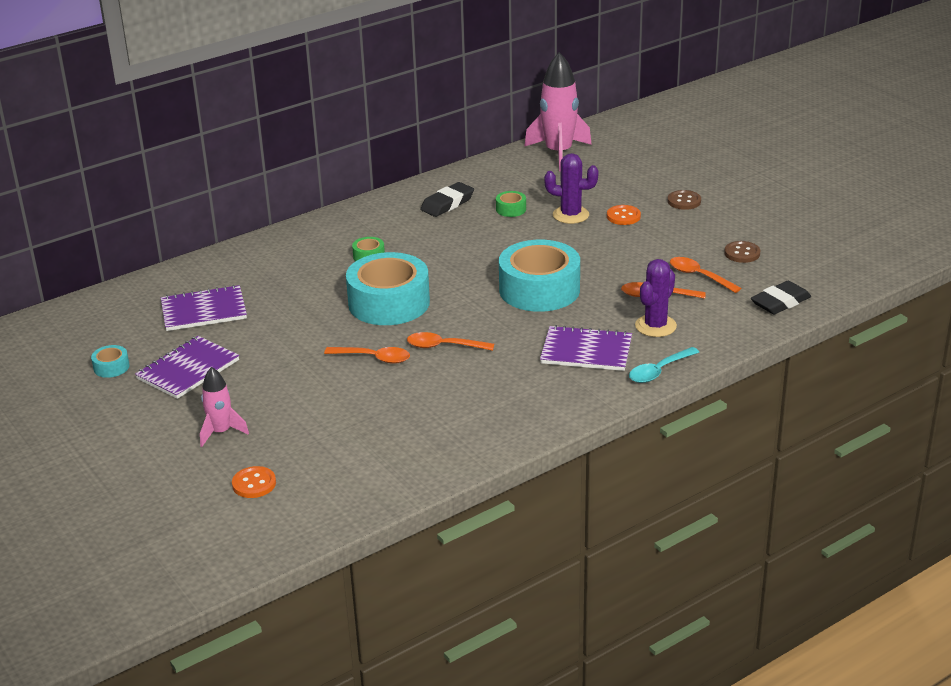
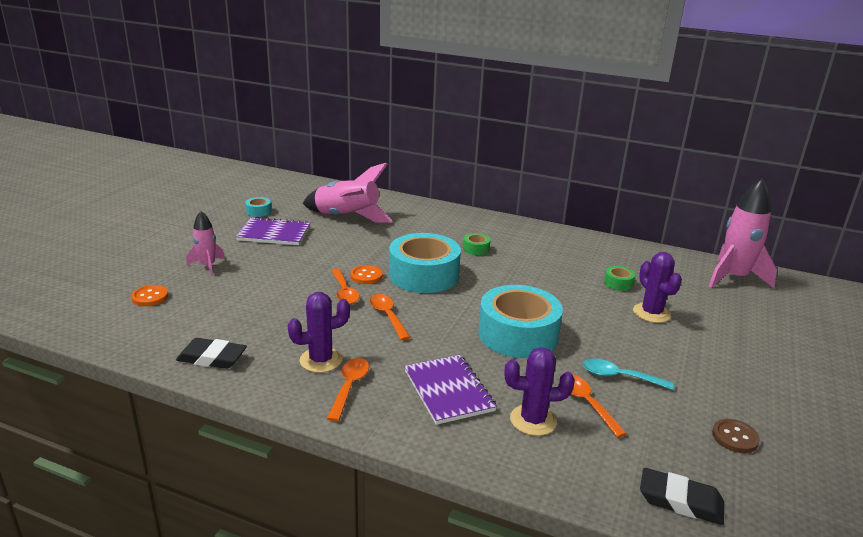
camera: 55 degrees right, 5 degrees down
(204, 310) = (347, 217): purple notebook -> pink rocket
(447, 204) = (586, 255): black eraser -> black eraser (212, 358)
(482, 403) = (321, 360): none -> purple cactus
(623, 216) = (690, 341): orange button -> orange button (366, 276)
(659, 371) = (456, 449): turquoise spoon -> turquoise spoon (619, 377)
(684, 201) = (769, 367): brown button -> none
(699, 276) = (654, 420): orange spoon -> orange spoon (349, 387)

